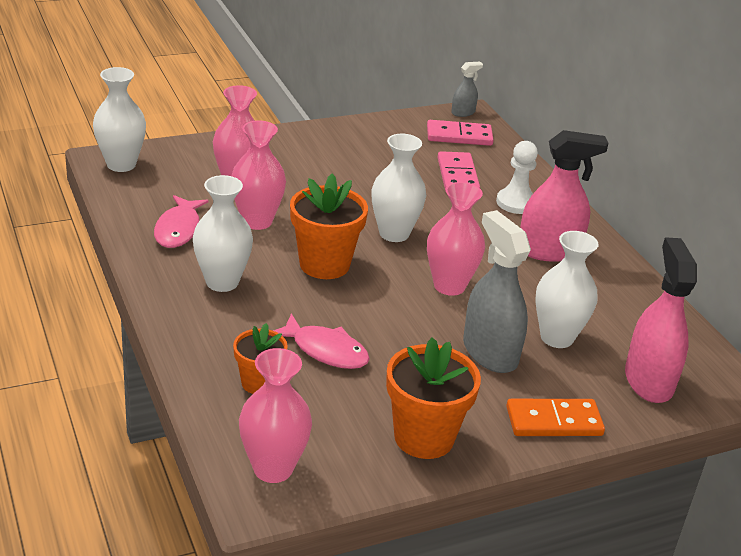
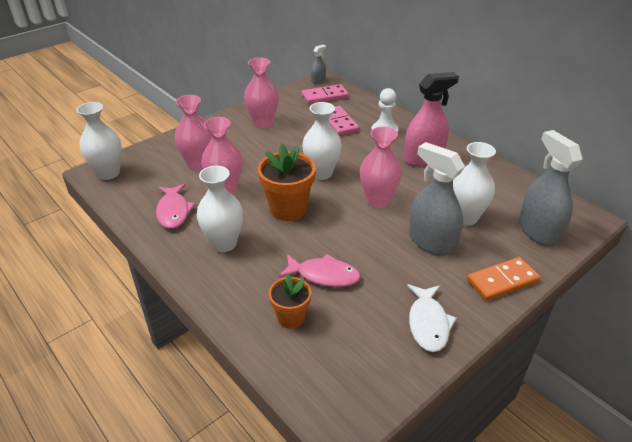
camera: 15 degrees left, 5 degrees up
(273, 468) = (339, 389): pink vase -> pink vase (263, 123)
(424, 437) = (428, 323): orange flower pot -> white fish
(648, 381) = (538, 231): pink spray bottle -> grey spray bottle

